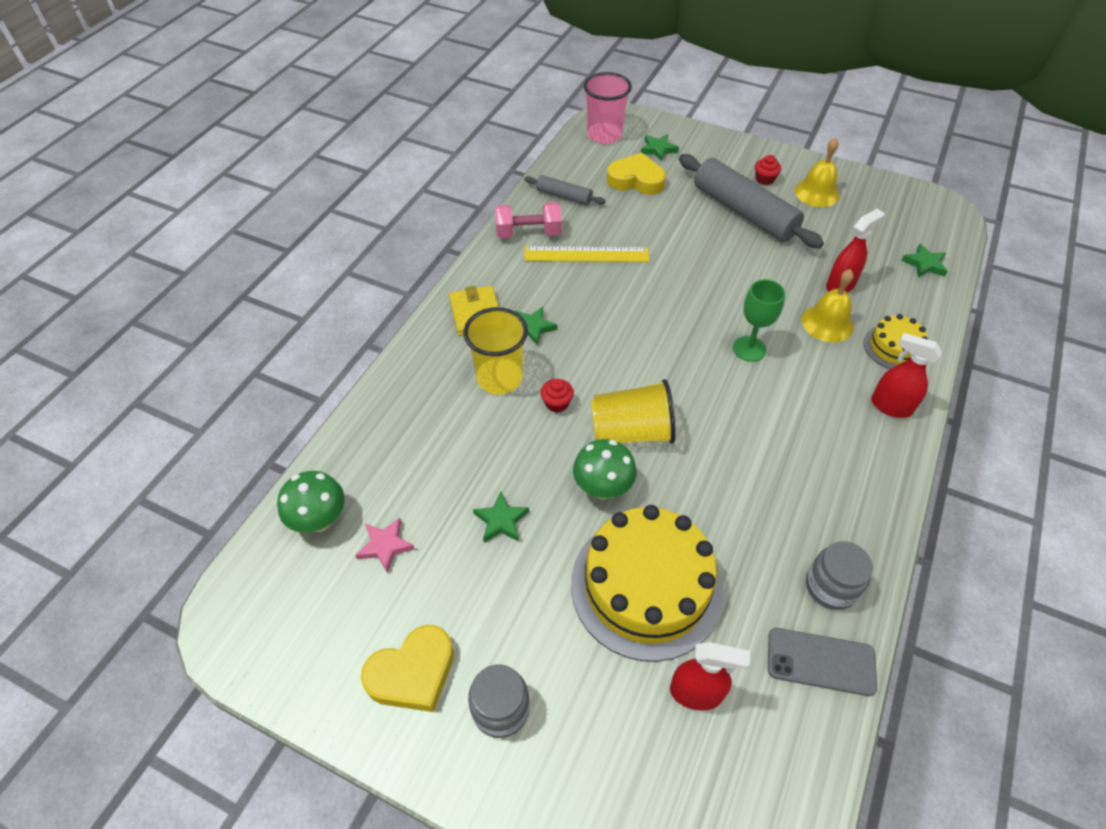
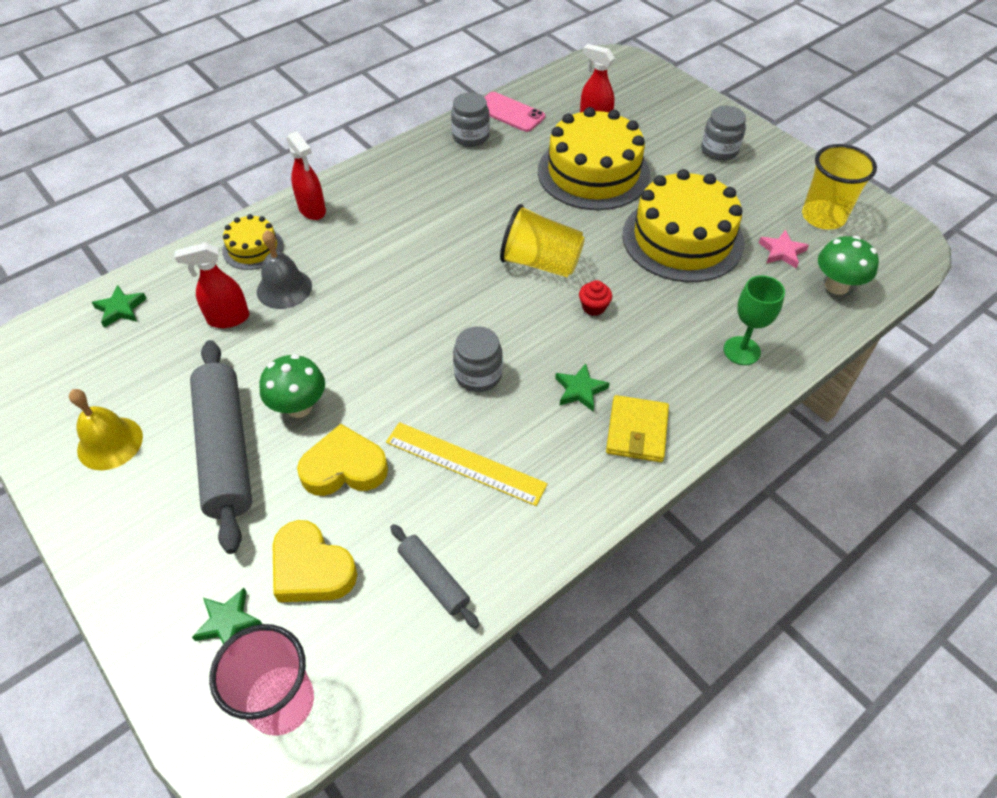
camera: 155 degrees left, 0 degrees up
(412, 673) = (773, 180): yellow heart -> yellow heart (344, 468)
(499, 378) = (639, 349): yellow cup -> yellow cup (823, 217)
(501, 520) = (682, 239): green star -> yellow cake
(528, 233) = (519, 528): pink dumbbell -> none
(602, 488) = (590, 233): green mushroom -> green mushroom (299, 407)
(617, 311) = (478, 375): none -> grey jar
(749, 349) = (380, 292): green goblet -> green goblet (741, 351)
(764, 179) = (145, 493): red cupcake -> none
(821, 661) = (509, 112): grey phone -> pink phone
(827, 323) = (284, 288): yellow bell -> grey bell

